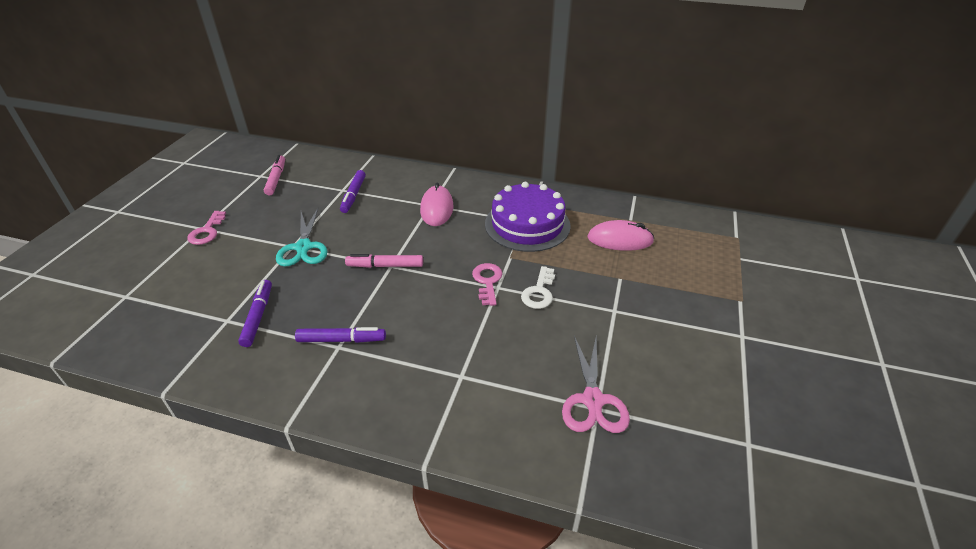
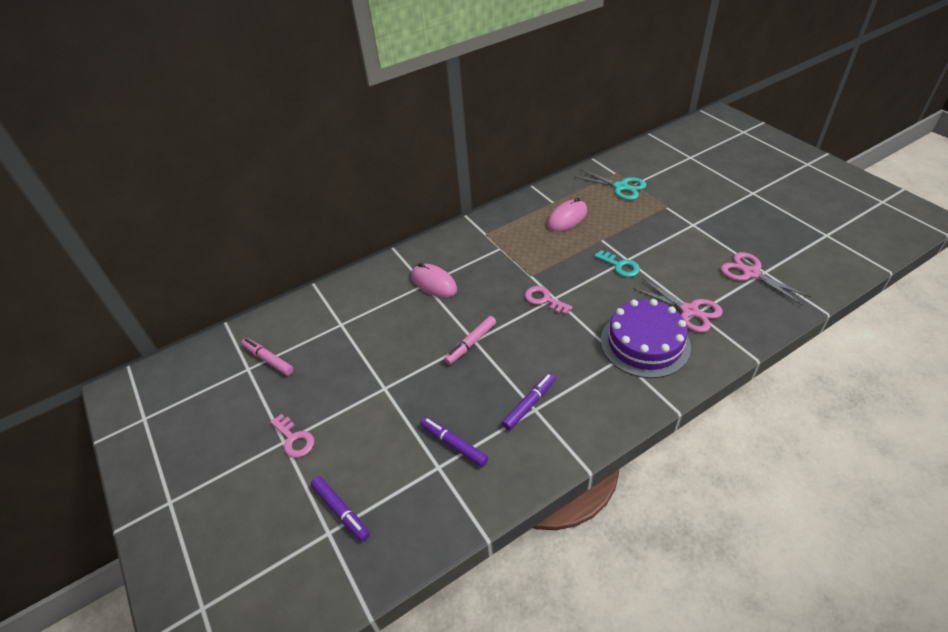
camera: 45 degrees left, 5 degrees up
(303, 247) = (394, 381): turquoise scissors -> turquoise scissors (620, 187)
(353, 195) = (358, 321): purple marker -> purple marker (341, 511)
(527, 224) = (505, 249): purple cake -> purple cake (645, 343)
(539, 292) = (579, 281): white key -> none
(597, 310) = (620, 266): none -> turquoise key
(727, 431) = (751, 273): none -> pink scissors

